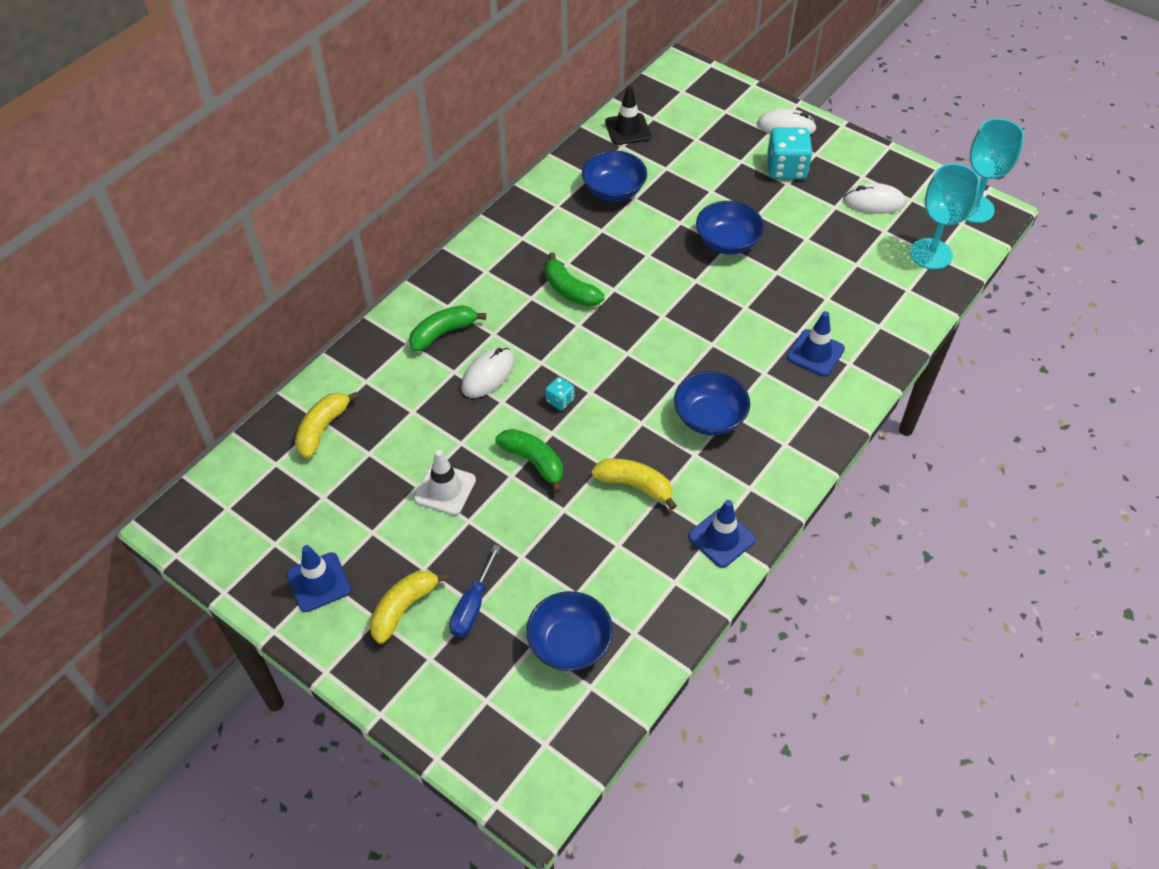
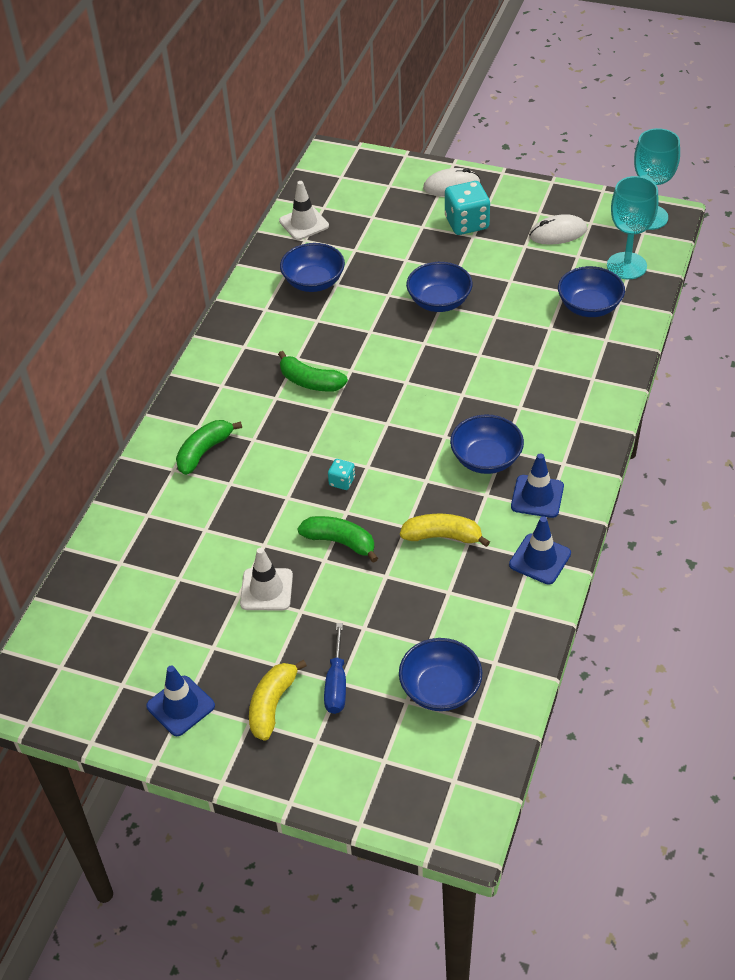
camera: 15 degrees left, 5 degrees down
(322, 429) = (124, 569): yellow banana -> none
(488, 374) = (264, 477): white mouse -> none
(627, 129) = (304, 223): black traffic cone -> white traffic cone
(815, 353) = (559, 378): blue traffic cone -> blue traffic cone (537, 496)
(875, 287) = (589, 306): none -> blue bowl

